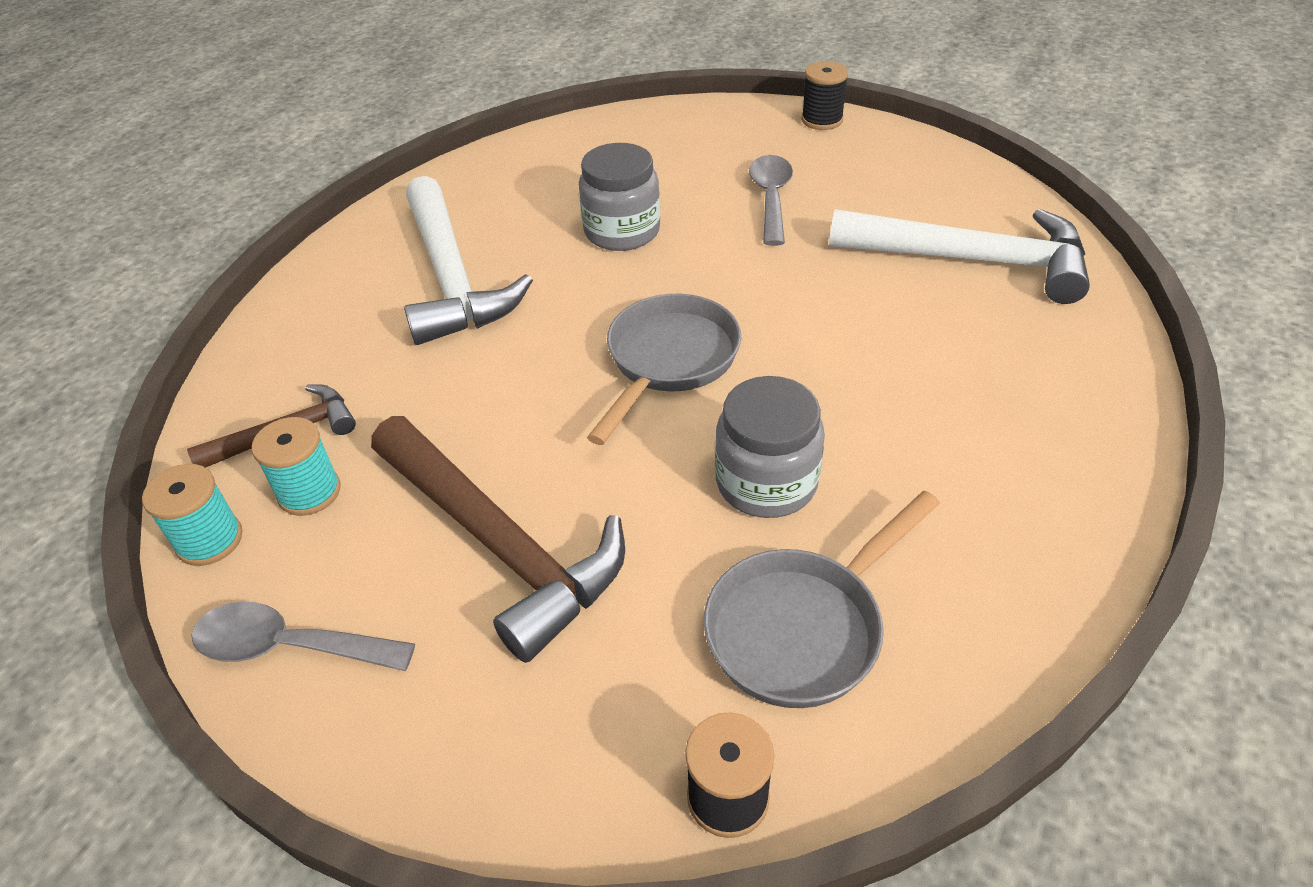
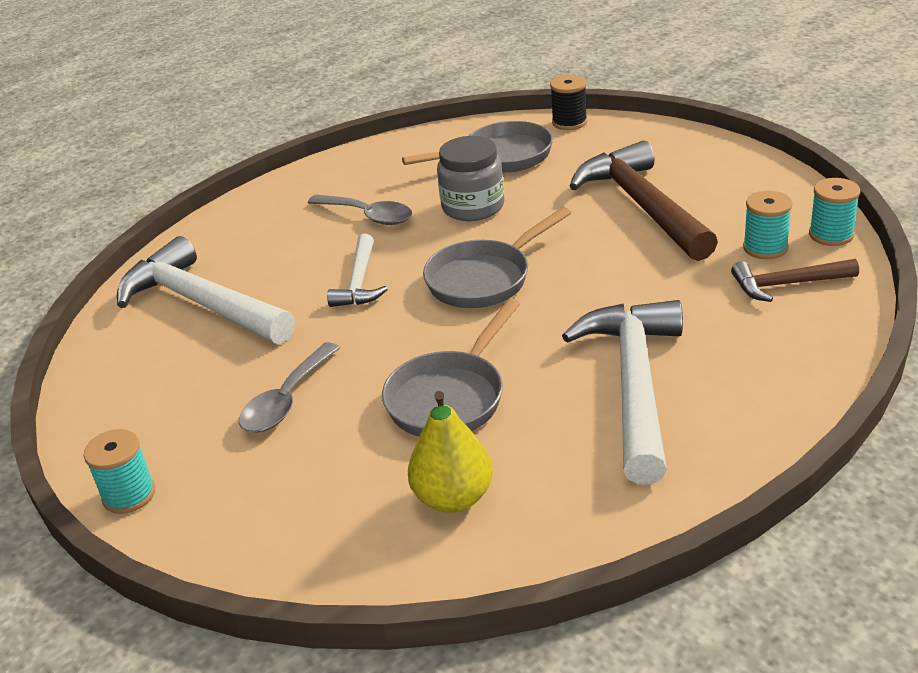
camera: 155 degrees left, 10 degrees down
(290, 646) = (769, 186): grey spoon -> grey spoon (367, 216)
(573, 169) = (453, 498): none -> yellow pear
(622, 231) = (450, 397): grey jar -> grey pan
(819, 324) = (359, 282): none -> white hammer
(822, 120) = (129, 495): black spool -> turquoise spool

